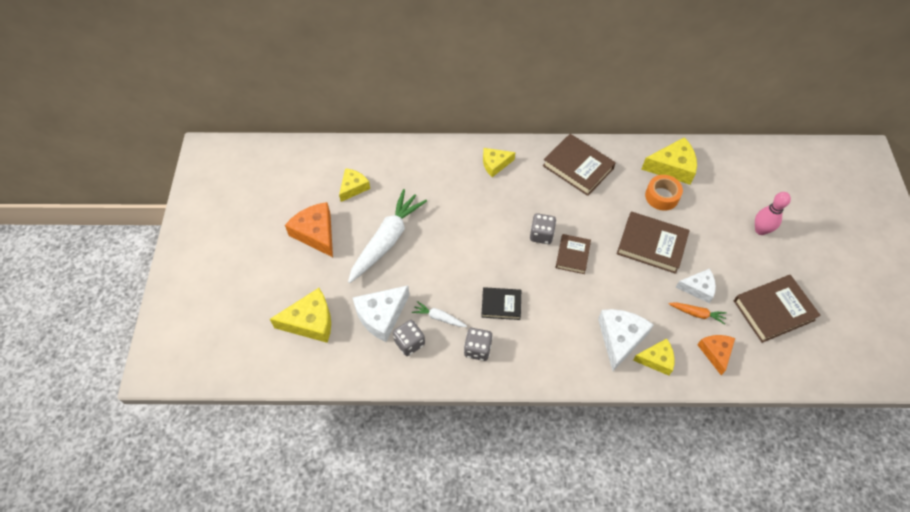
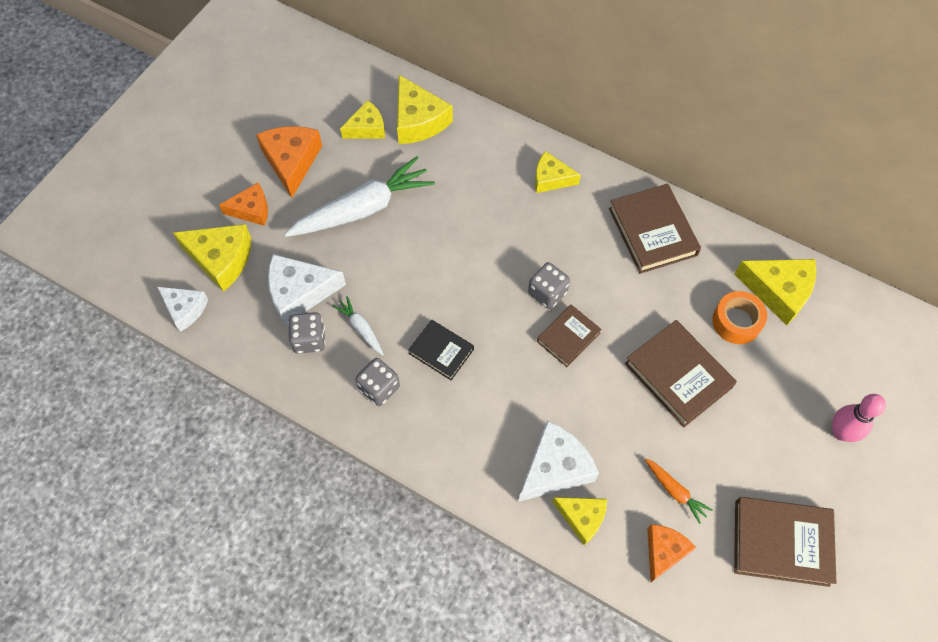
camera: 30 degrees right, 5 degrees up
(309, 278) = (251, 210): none -> orange cheese
(385, 167) = (418, 120): none -> yellow cheese
(698, 288) = (700, 461): white cheese -> white cheese (185, 309)

